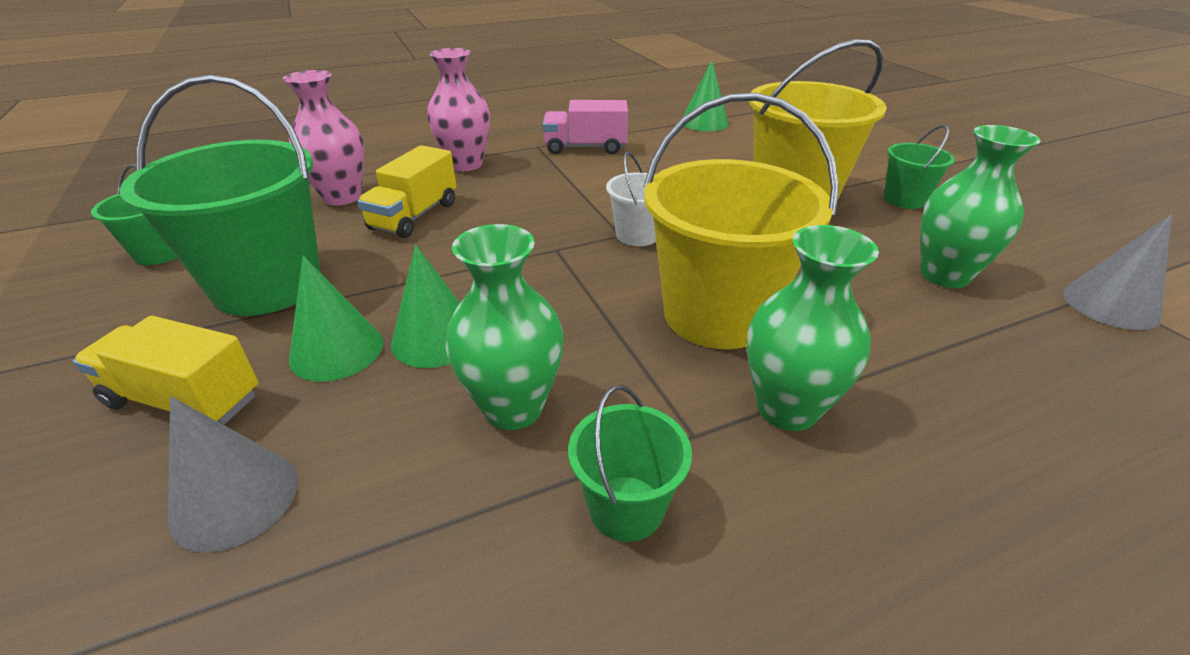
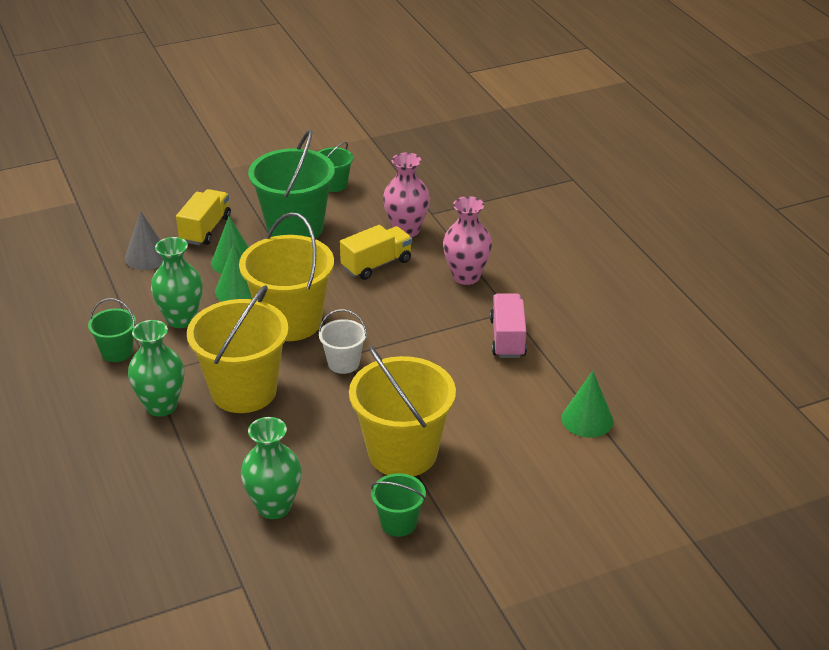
camera: 90 degrees right, 0 degrees up
(414, 216) = (376, 264): yellow truck -> yellow truck turned 120 degrees clockwise
(539, 279) = (291, 322): none -> yellow bucket
(1110, 304) = (227, 582): grey cone -> none

